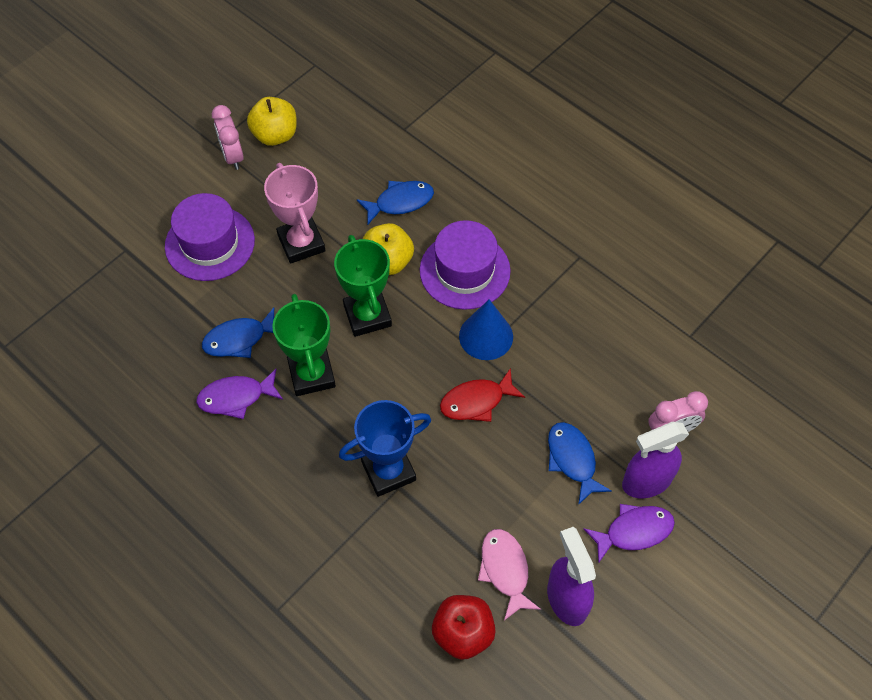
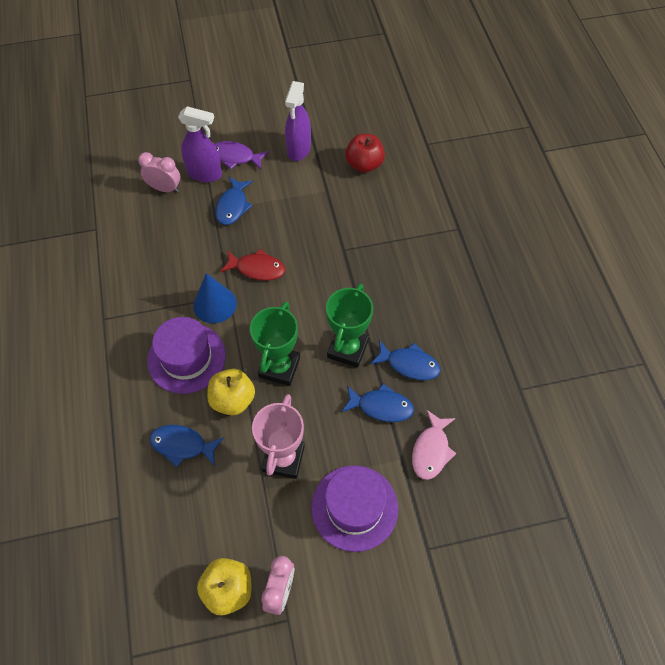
camera: 145 degrees left, 0 degrees up
(236, 397) = (409, 364): purple fish -> blue fish
(388, 471) = (342, 261): blue trophy -> none
(505, 570) = (318, 178): pink fish -> pink fish (431, 450)

